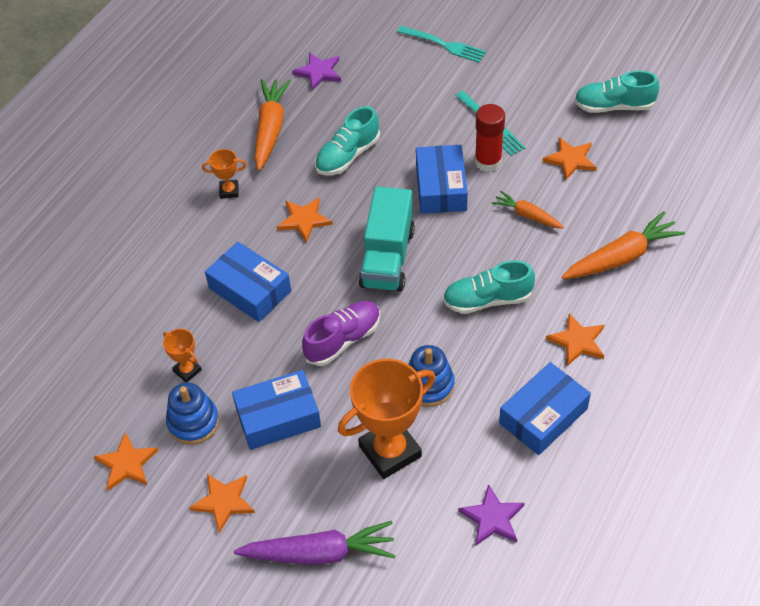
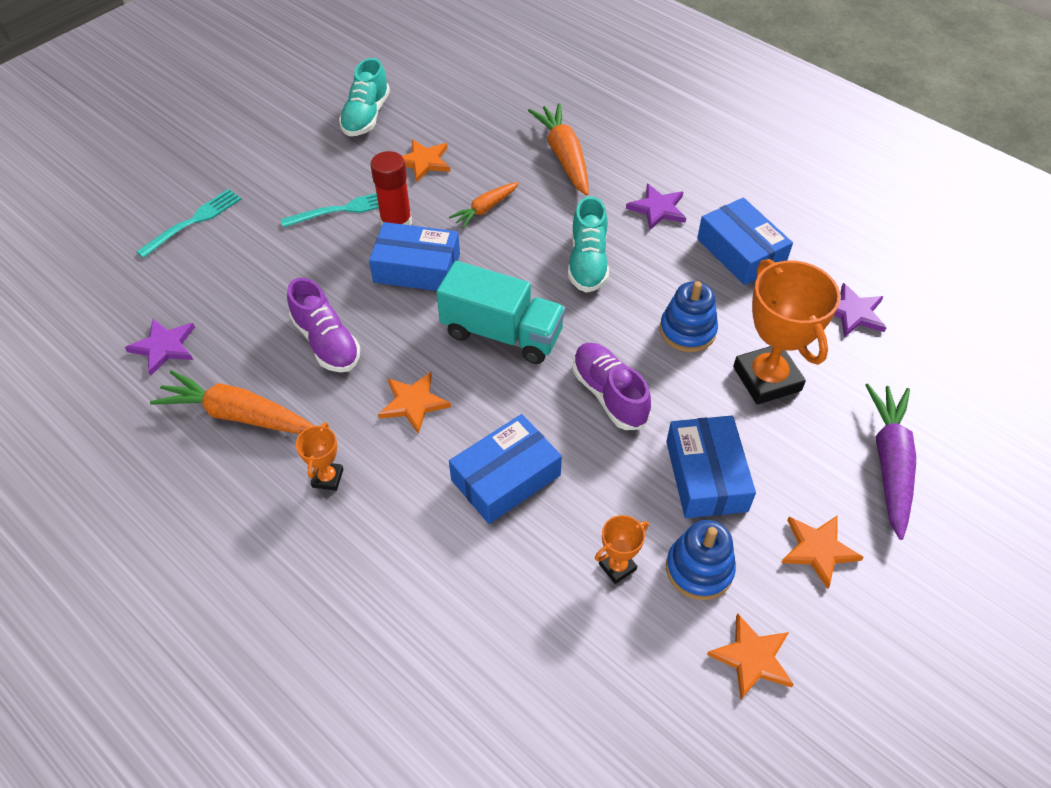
camera: 80 degrees left, 0 degrees up
(347, 156) = (326, 342): turquoise shoe -> purple shoe
(577, 341) = (657, 209): orange star -> purple star

